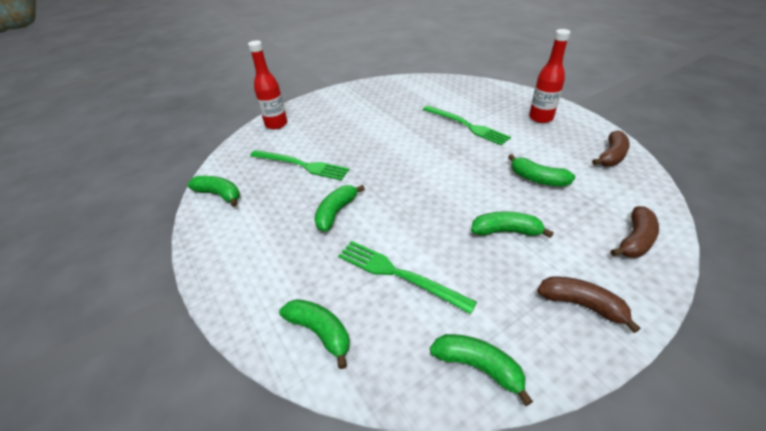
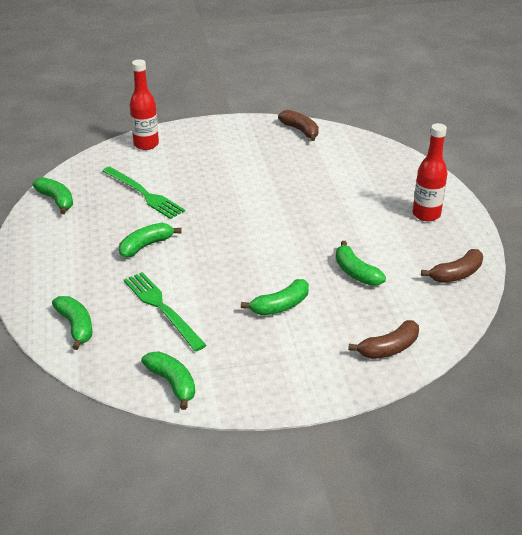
camera: 20 degrees right, 5 degrees down
(466, 125) = (337, 200): green fork -> none
(506, 231) = (280, 306): green banana -> green banana turned 120 degrees clockwise
(581, 304) = (289, 374): brown banana -> brown banana (300, 130)

